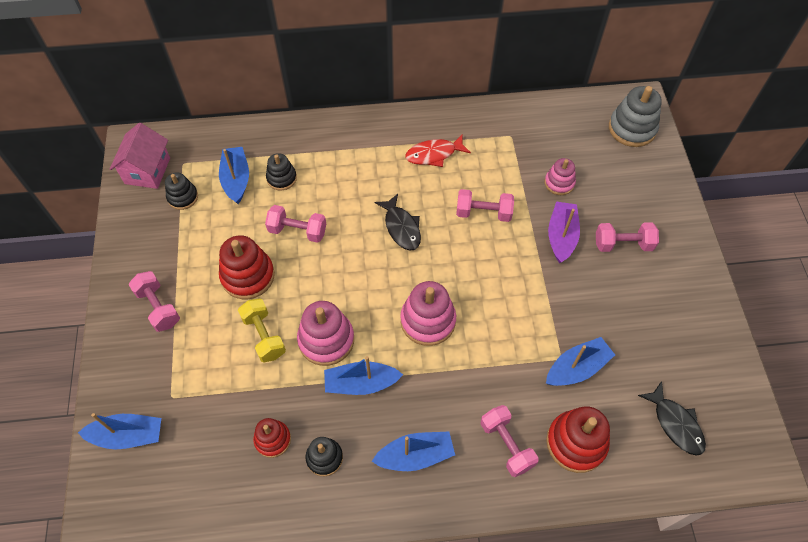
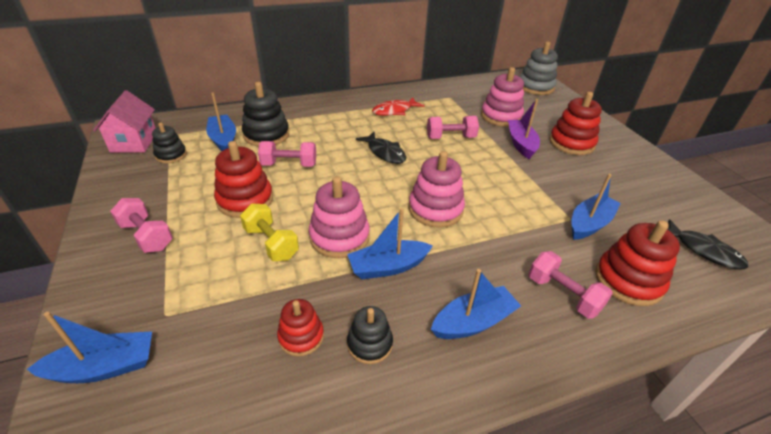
camera: 15 degrees left, 20 degrees down
(281, 178) = (266, 135): black stacking toy -> black stacking toy, size x1.65
(559, 183) = (501, 116): pink stacking toy -> pink stacking toy, size x1.65
(623, 244) = (571, 143): pink dumbbell -> red stacking toy

